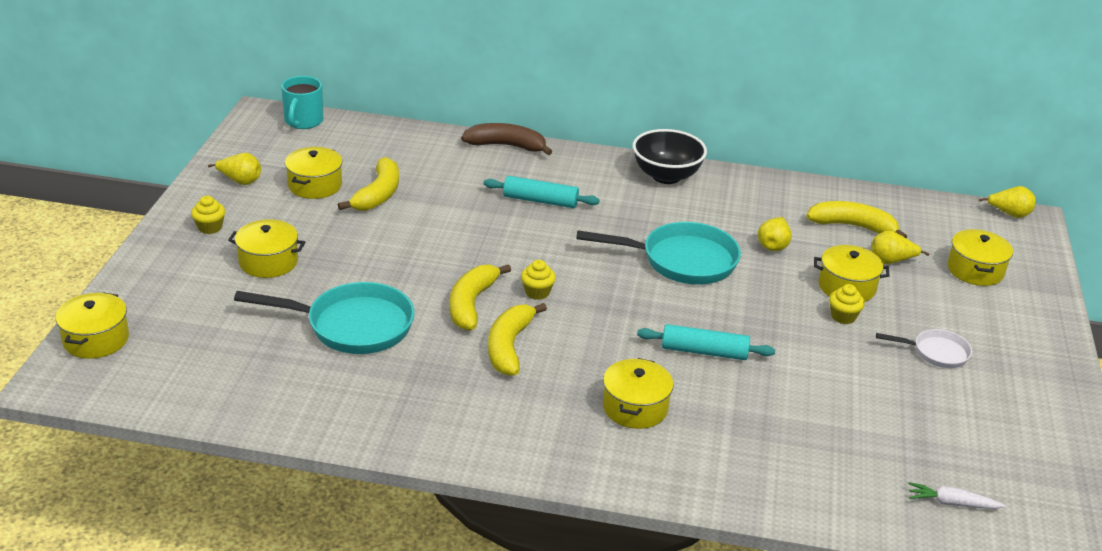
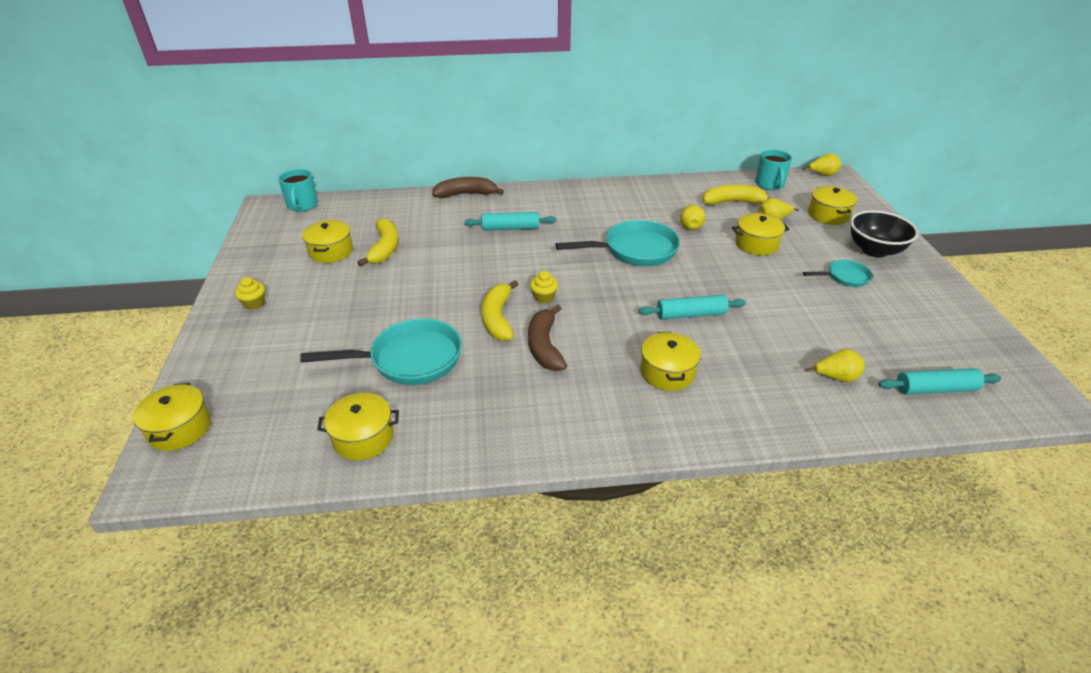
camera: 15 degrees left, 5 degrees up
(240, 181) = (267, 260): yellow pear -> yellow pear (835, 377)
(268, 262) = (316, 321): yellow pot -> yellow pot (363, 437)
(509, 347) = (545, 346): yellow banana -> brown banana
(666, 176) = (590, 193): black bowl -> black bowl (874, 250)
(843, 316) = (768, 266): yellow cupcake -> none
(922, 213) = (770, 184): none -> turquoise mug
(936, 352) = (844, 277): white pan -> turquoise pan
(951, 503) = (935, 389): white carrot -> turquoise rolling pin

